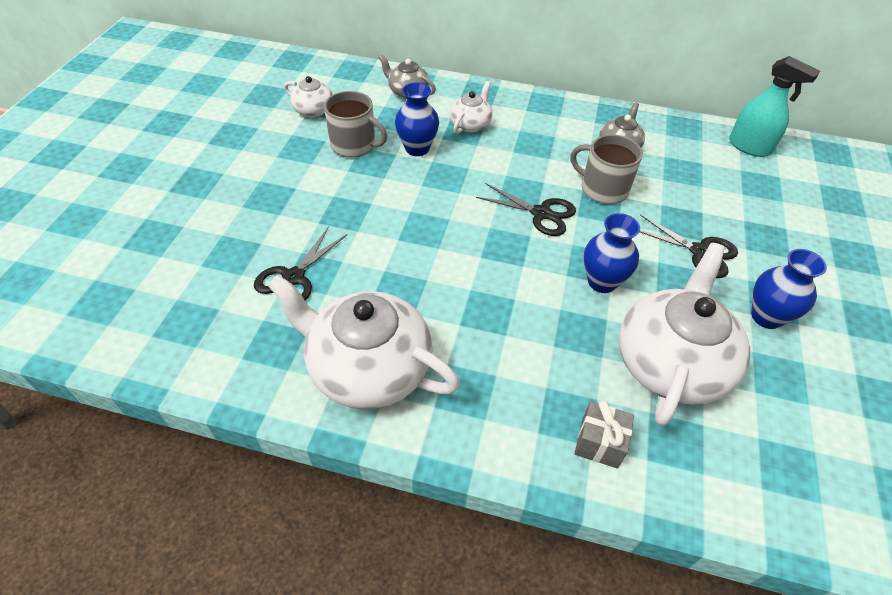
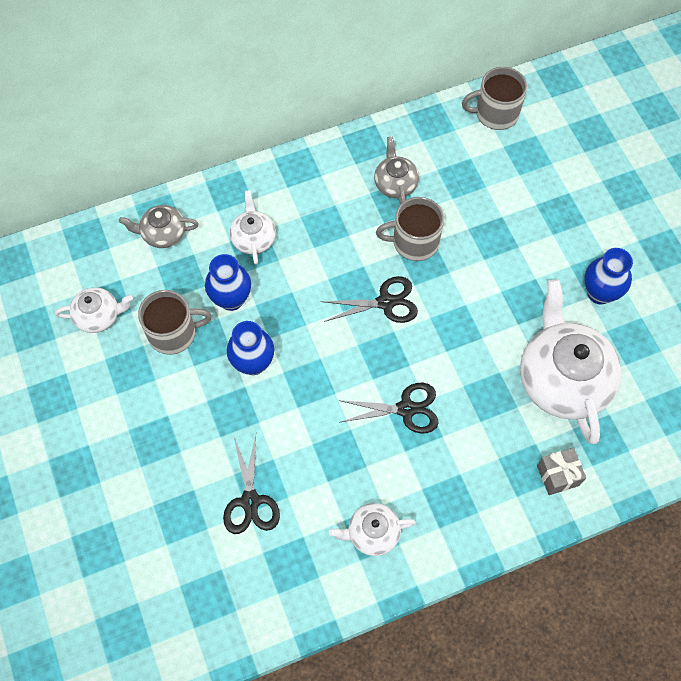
camera: 35 degrees left, 15 degrees up
(368, 368) = (372, 533): white teapot -> white teapot, size x0.50
(602, 282) = (475, 340): blue vase -> blue vase (253, 363)
(700, 252) = (524, 261): black scissors -> black scissors (406, 409)
(749, 147) = (495, 113): turquoise spray bottle -> grey mug

